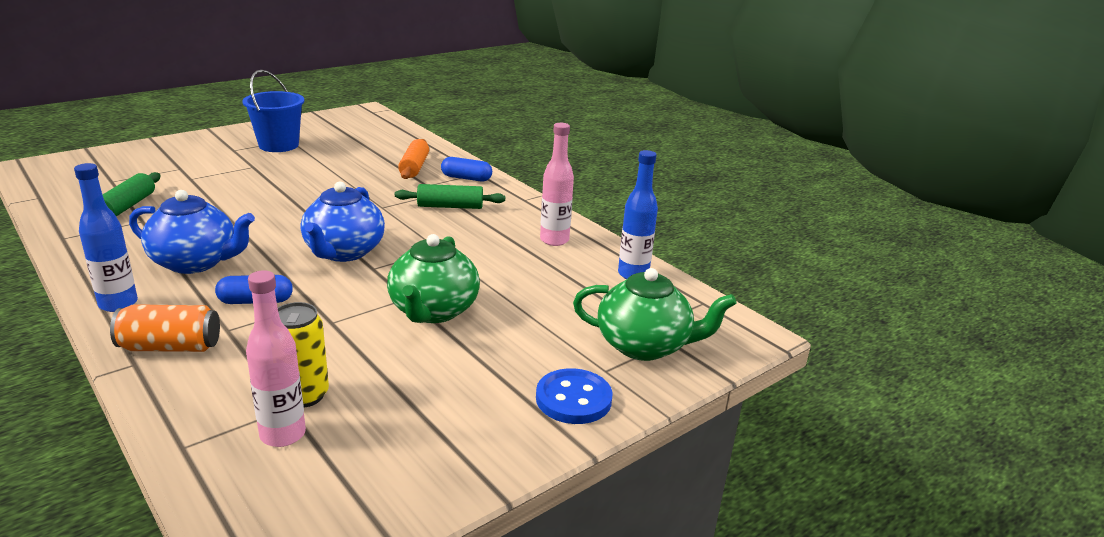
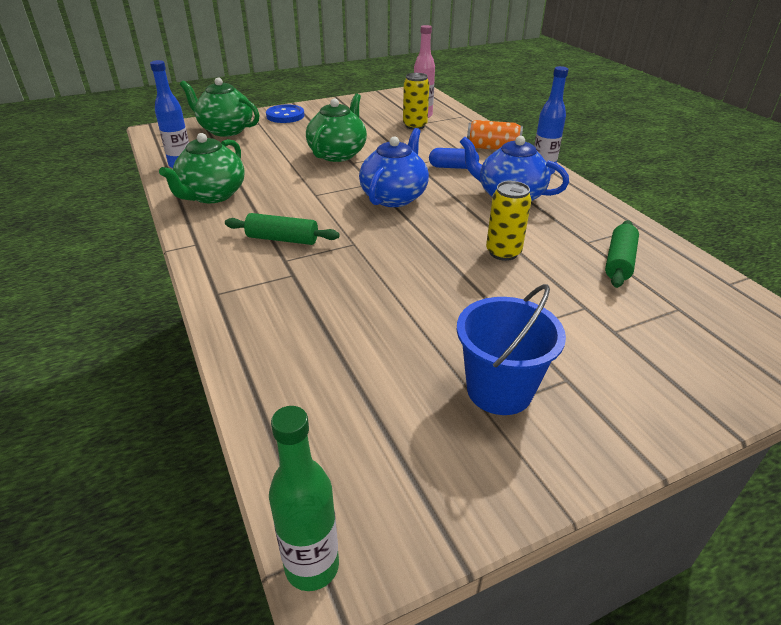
camera: 165 degrees left, 10 degrees up
(237, 208) = (503, 252): none -> yellow can
(374, 110) = (312, 566): none -> green bottle
(414, 167) = (295, 312): orange rolling pin -> none
(466, 178) = (238, 284): blue capsule -> none
(554, 240) = (212, 195): pink bottle -> green teapot

